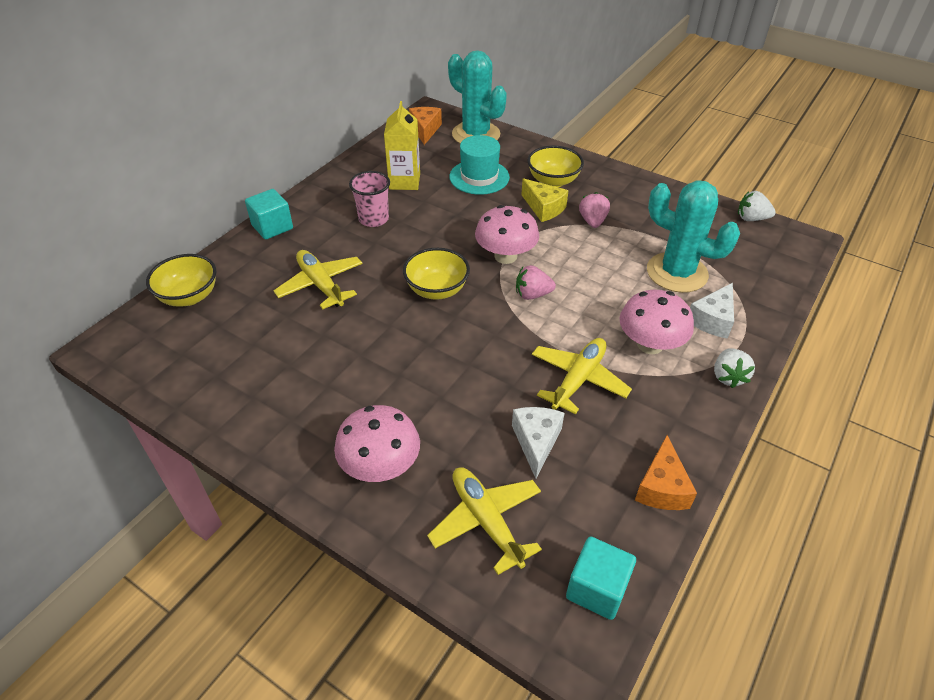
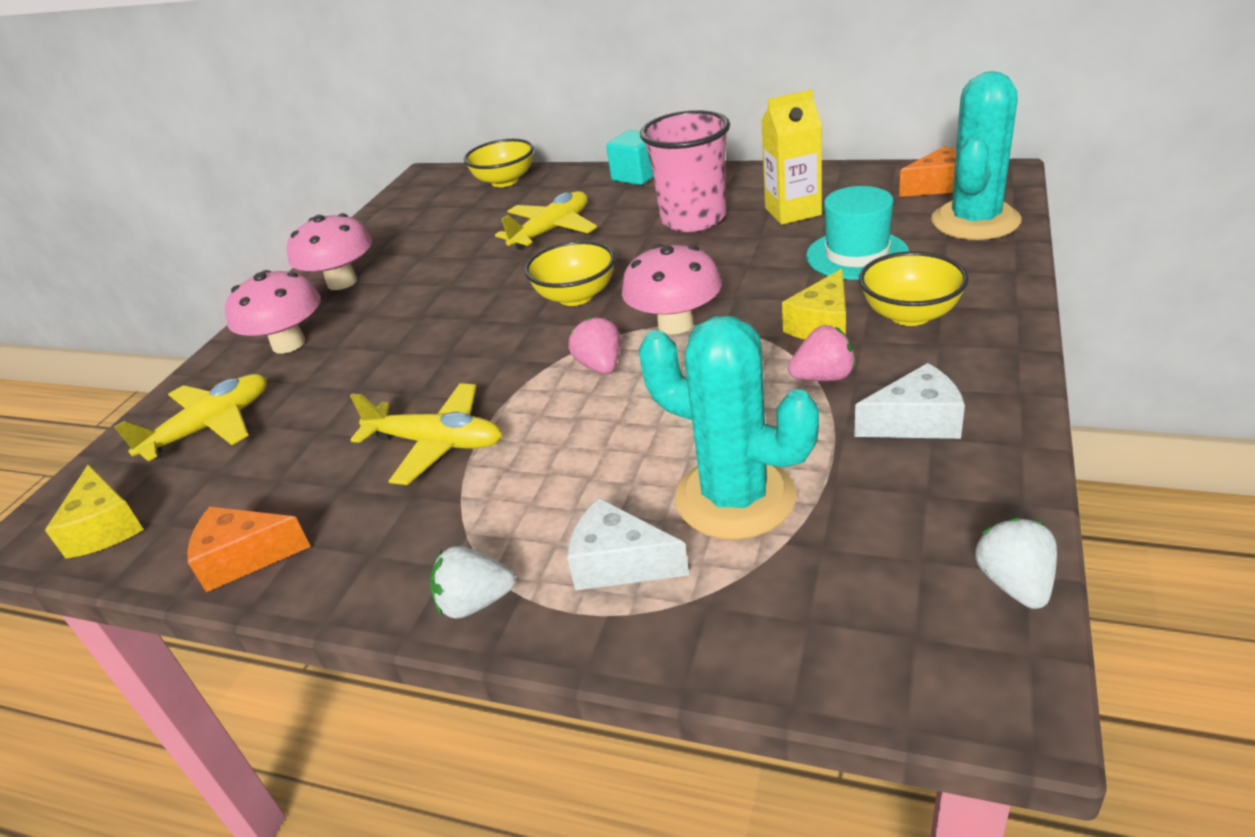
camera: 80 degrees right, 10 degrees down
(373, 219) = (693, 219): pink cup -> pink cup, size x1.57
(536, 442) = (323, 434): white cheese -> white cheese (916, 422)
(597, 589) = (105, 527): turquoise cube -> yellow cheese
(650, 344) = (529, 498): pink mushroom -> pink mushroom (342, 282)
(677, 273) = (735, 498): turquoise cactus -> turquoise cactus turned 75 degrees counterclockwise

